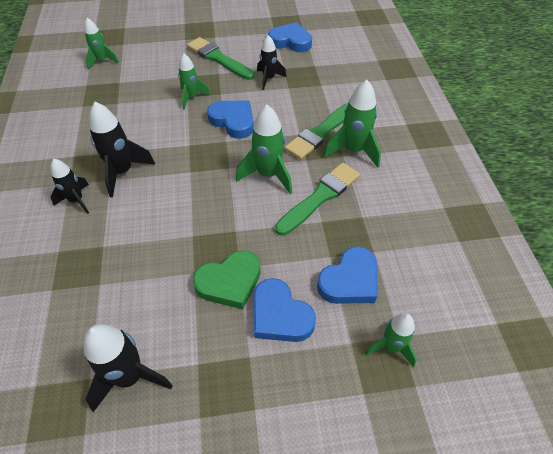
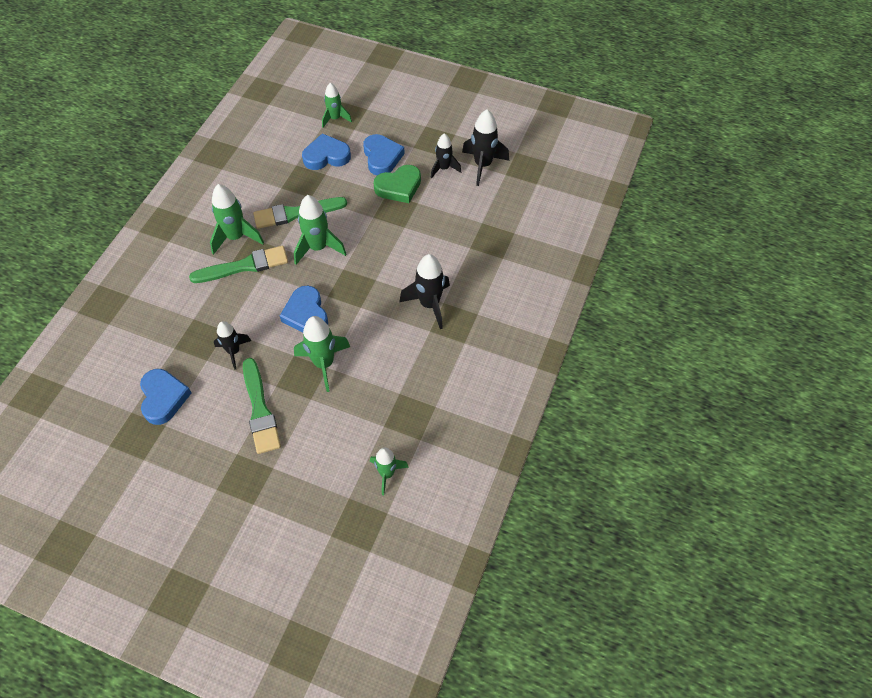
camera: 150 degrees left, 5 degrees up
(76, 200) = (476, 294): black rocket -> black rocket (444, 168)
(191, 97) = (324, 364): green rocket -> green rocket, size x1.54
(229, 282) = (399, 187): green heart -> green heart turned 150 degrees clockwise
(290, 41) = (163, 398): blue heart -> blue heart turned 150 degrees counterclockwise

